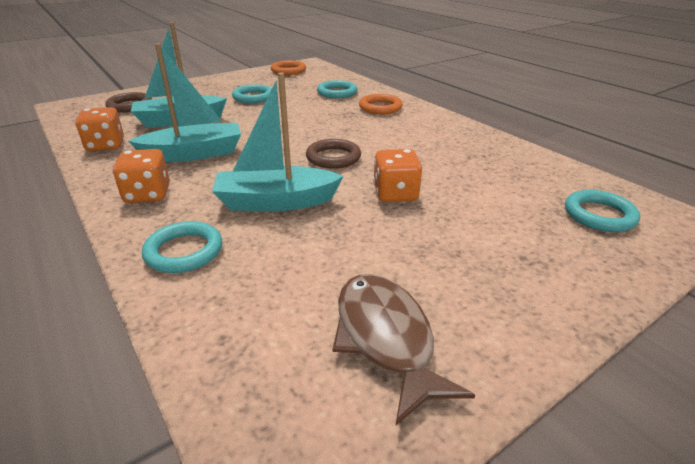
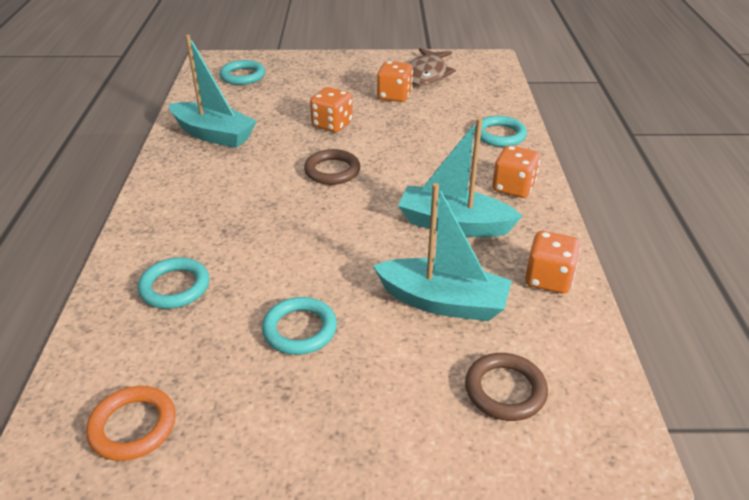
camera: 145 degrees left, 5 degrees up
(276, 202) = (419, 147): turquoise boat -> turquoise boat (213, 135)
(380, 107) = (181, 225): orange ring -> none
(381, 261) = (394, 96): none -> orange dice

